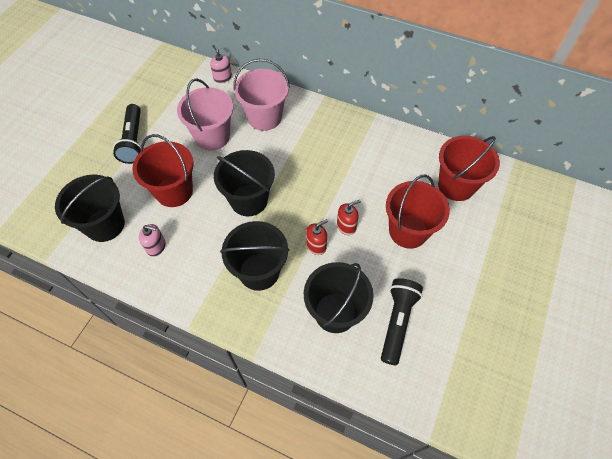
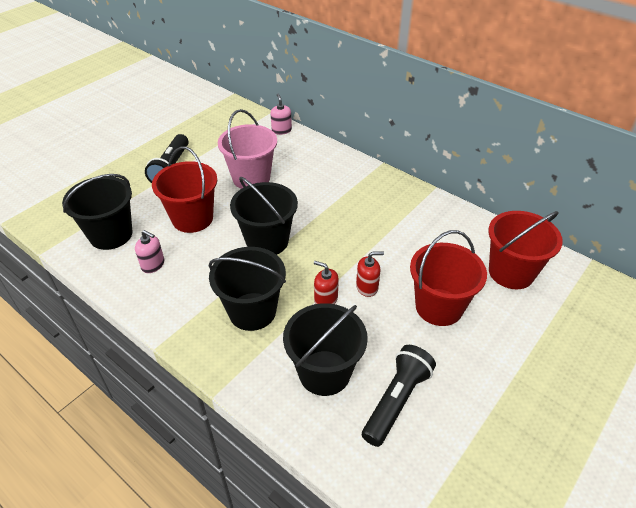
camera: 15 degrees right, 15 degrees down
(264, 117) = (312, 171): pink bucket -> none
(316, 245) = (325, 299): red soap dispenser -> red soap dispenser turned 135 degrees counterclockwise

